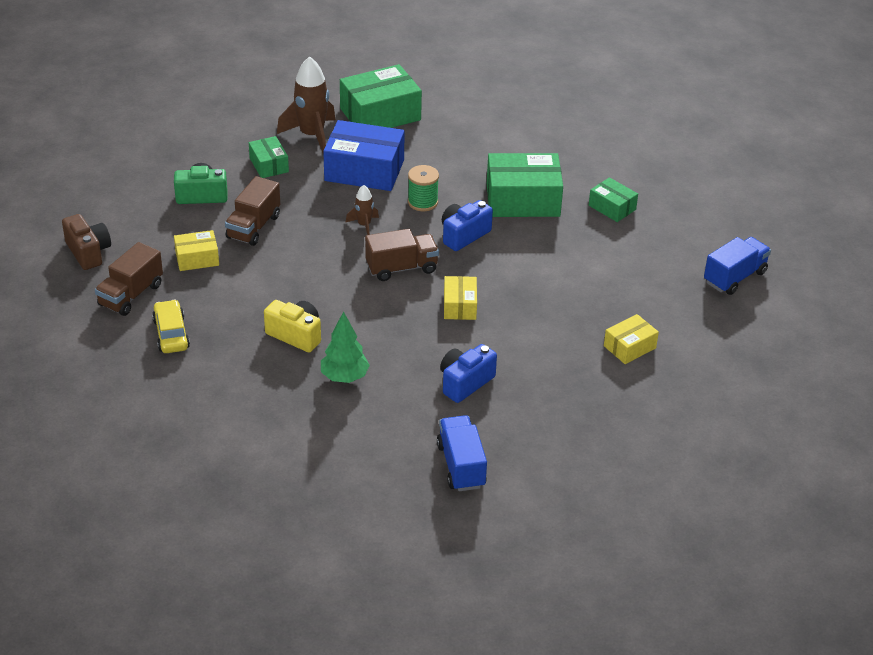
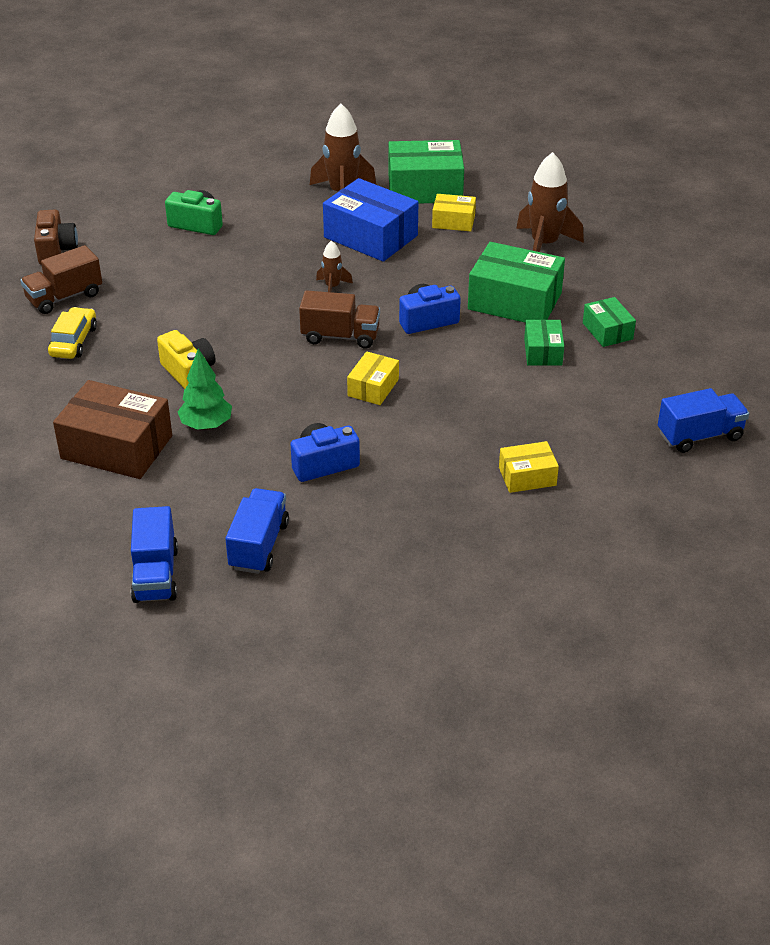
camera: 25 degrees right, 0 degrees up
(197, 258) = (149, 279): yellow box -> yellow box (453, 221)
(253, 227) = (224, 263): brown truck -> none
(269, 165) = (281, 211): green box -> green box (543, 352)
(282, 418) = (116, 447): none -> brown box
(395, 515) = (155, 574): none -> blue truck
(422, 202) = (408, 279): green spool -> none
(514, 143) = (544, 245): none -> brown rocket

